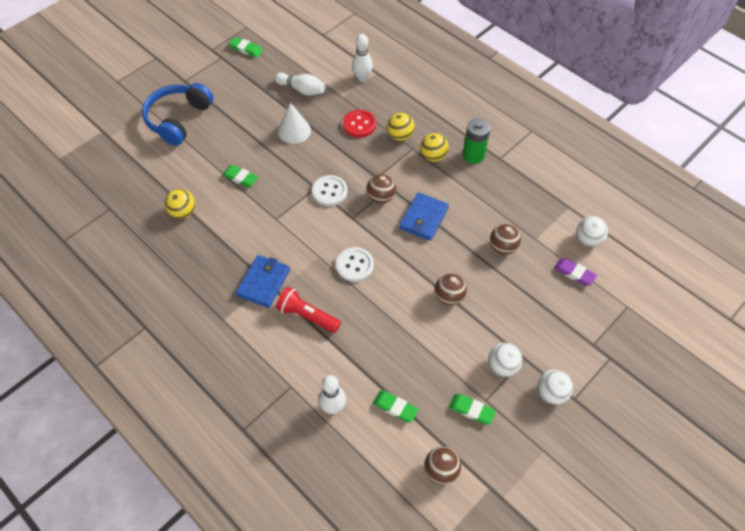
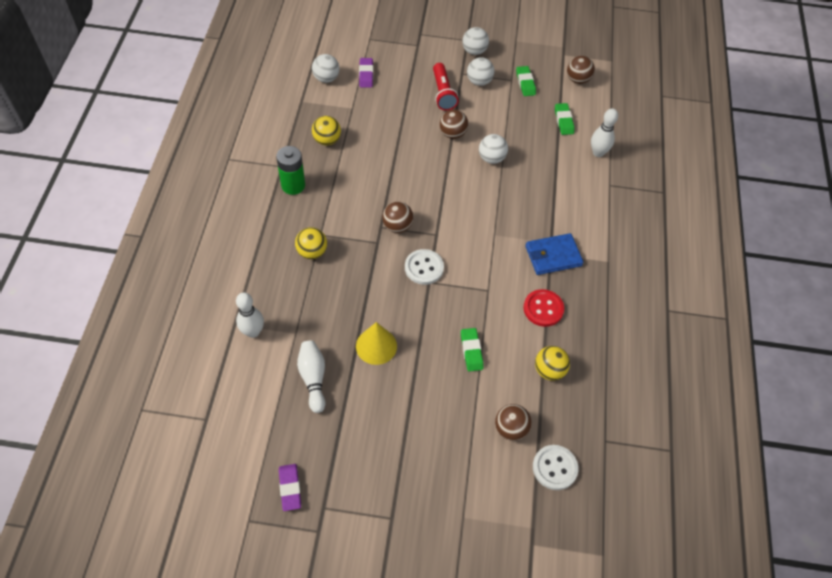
camera: 130 degrees left, 0 degrees up
(178, 119) = (451, 473): blue headphones -> none
(246, 49) = (290, 488): green eraser -> purple eraser
(294, 131) = (376, 346): white cone -> yellow cone
(307, 316) = (551, 208): red flashlight -> red flashlight (443, 93)
(354, 265) = (480, 205): white button -> white button (554, 468)
(359, 124) = (323, 294): red button -> red button (543, 309)
(397, 308) = (491, 158): none -> white ball
(423, 218) = (393, 185): blue wallet -> none
(433, 156) = (318, 213): yellow ball -> yellow ball (327, 140)
(502, 247) = (378, 123): brown ball -> brown ball (510, 429)

